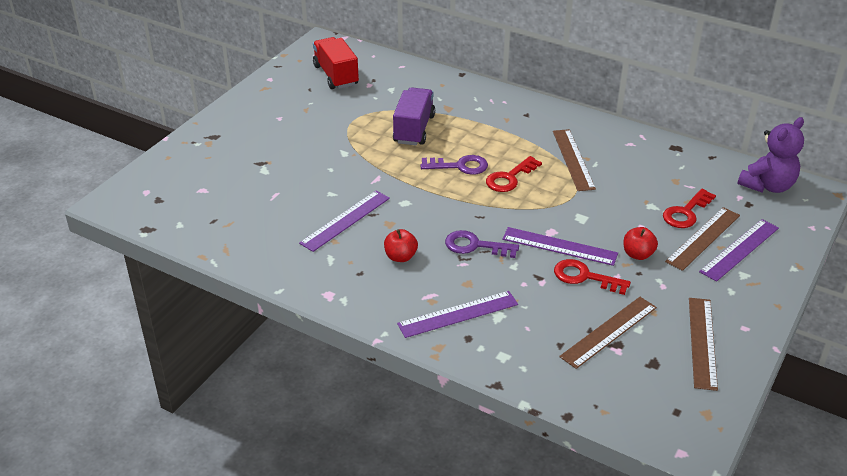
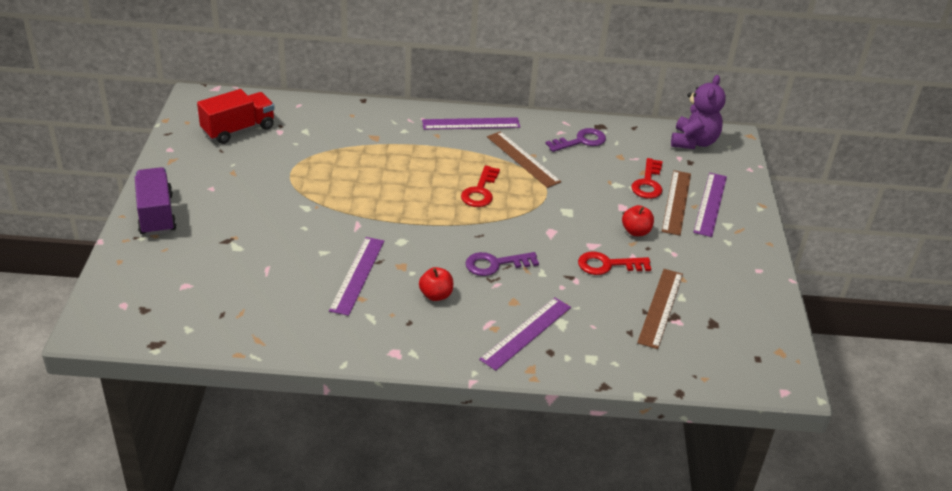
camera: 30 degrees left, 0 degrees up
(336, 75) = (238, 129): red truck -> red truck turned 105 degrees clockwise
(414, 129) = (357, 166): purple truck -> purple truck (156, 215)
(459, 166) = (427, 192): purple key -> purple key (580, 141)
(559, 246) = (567, 243): purple ruler -> purple ruler (471, 124)
(702, 342) = (737, 293): brown ruler -> none

